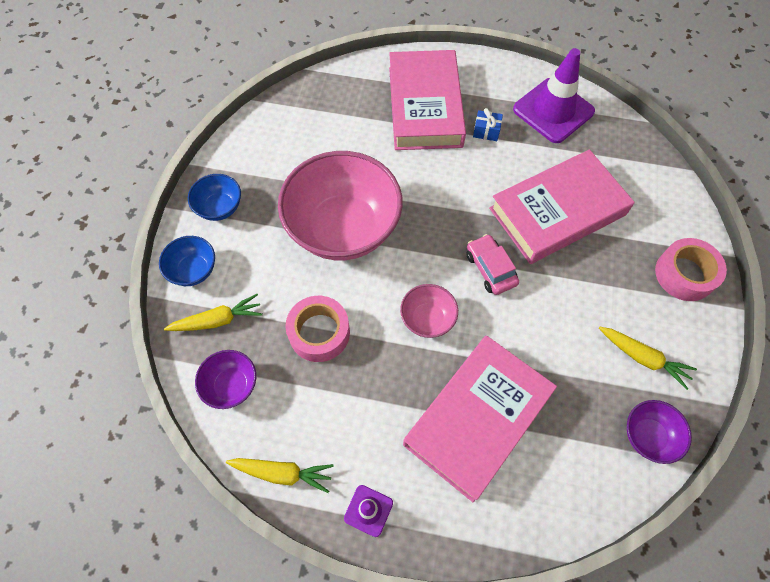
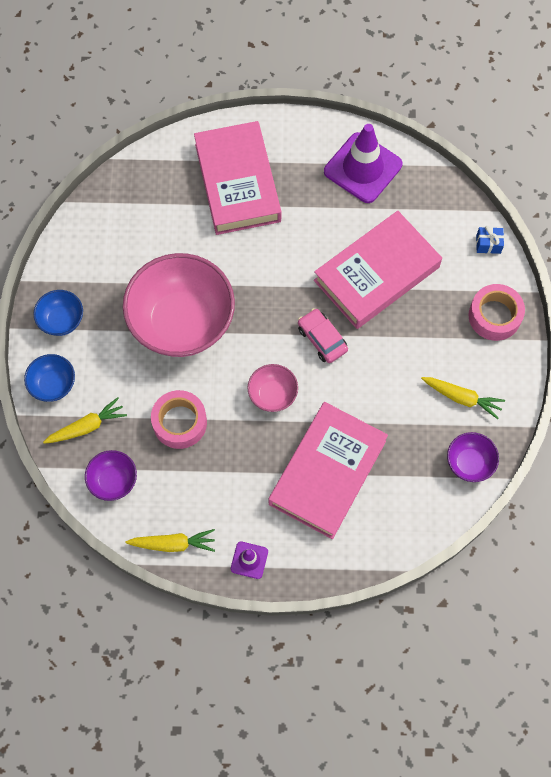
camera: 10 degrees left, 5 degrees up
(486, 131) = (301, 201): blue gift -> blue gift (488, 244)

